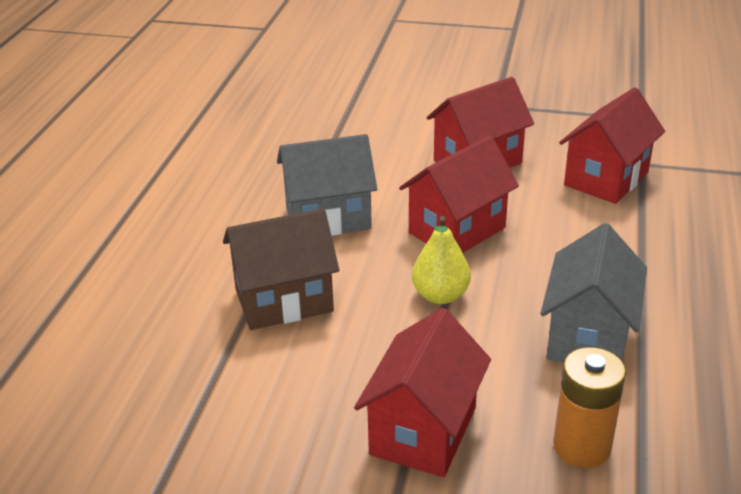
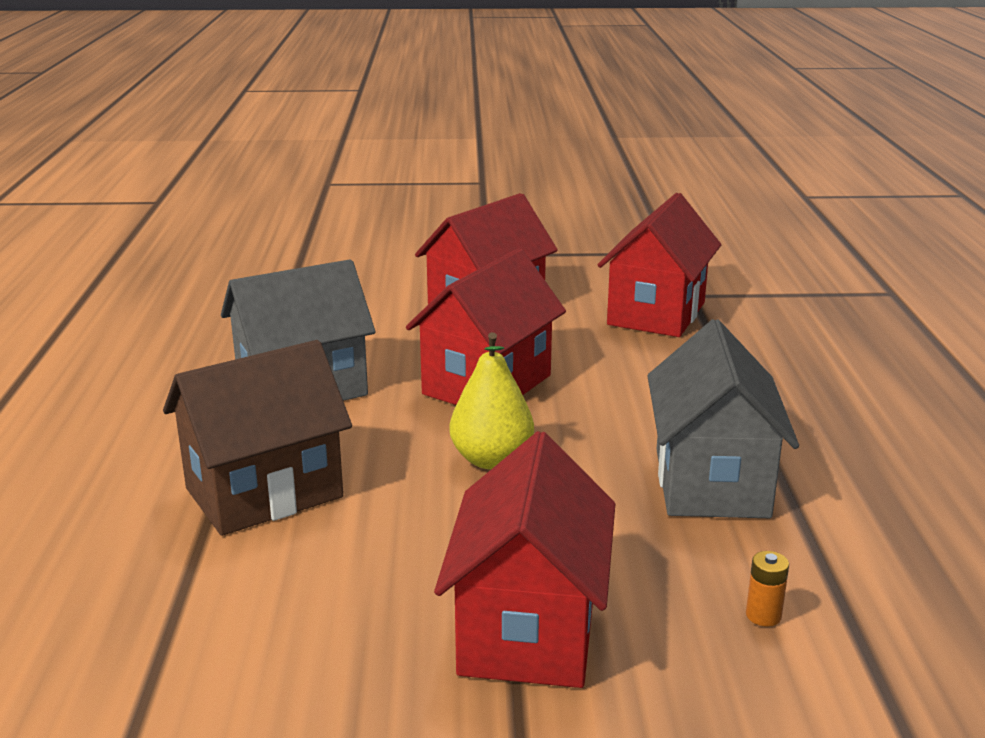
camera: 15 degrees left, 10 degrees down
(582, 446) = (763, 615): orange battery -> orange battery, size x0.41

